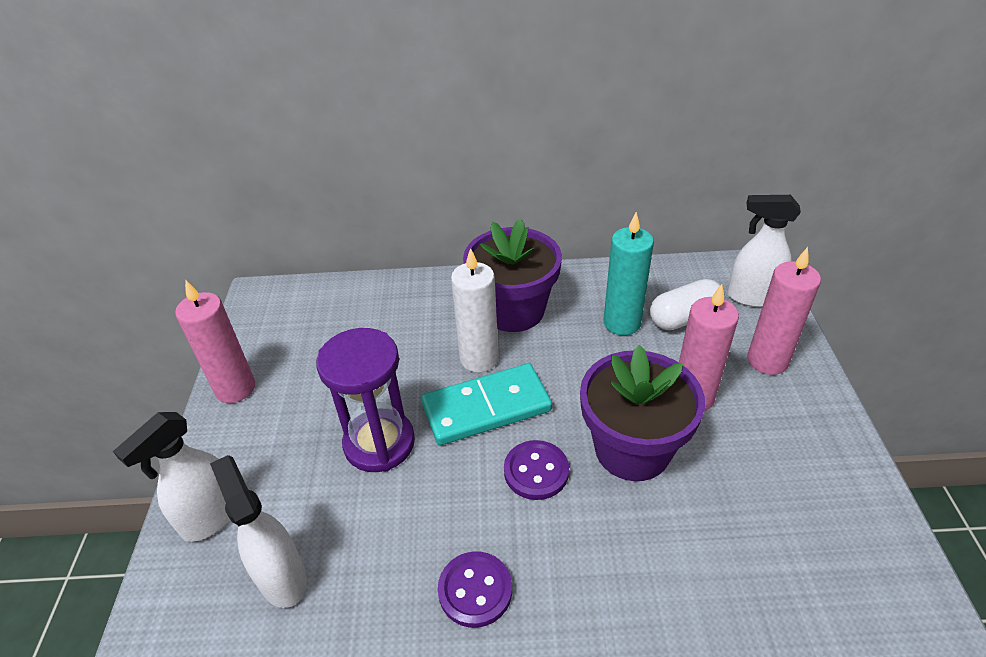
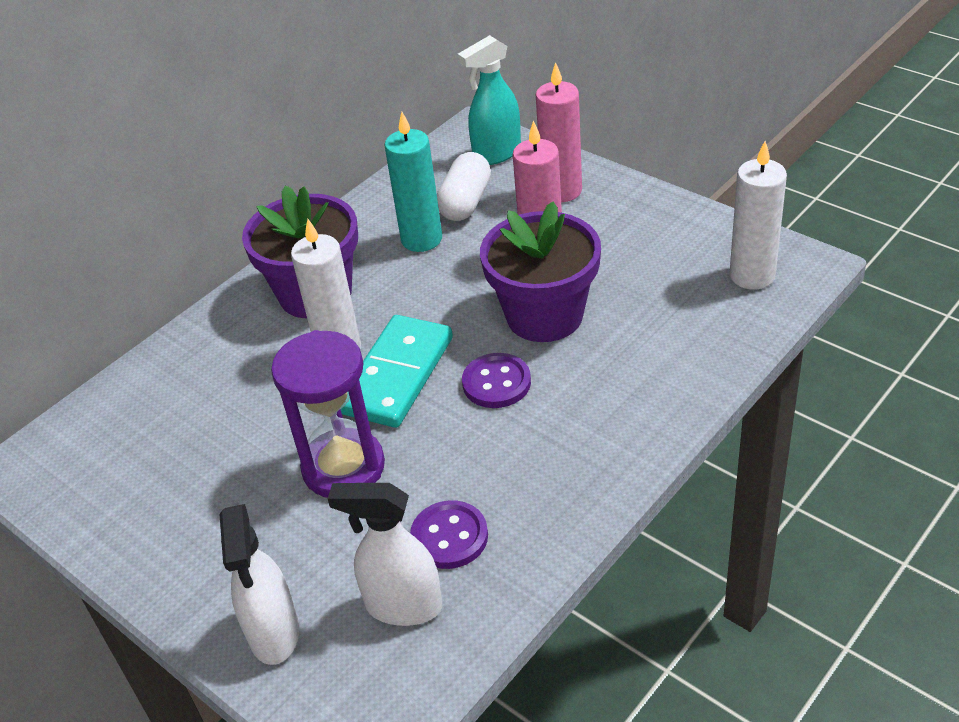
camera: 45 degrees left, 0 degrees up
(235, 388) = (132, 546): pink candle -> none
(475, 590) = (556, 482): purple button -> purple button (449, 537)
(752, 297) = (496, 154): white spray bottle -> turquoise spray bottle
(849, 566) = (752, 275): none -> white candle

